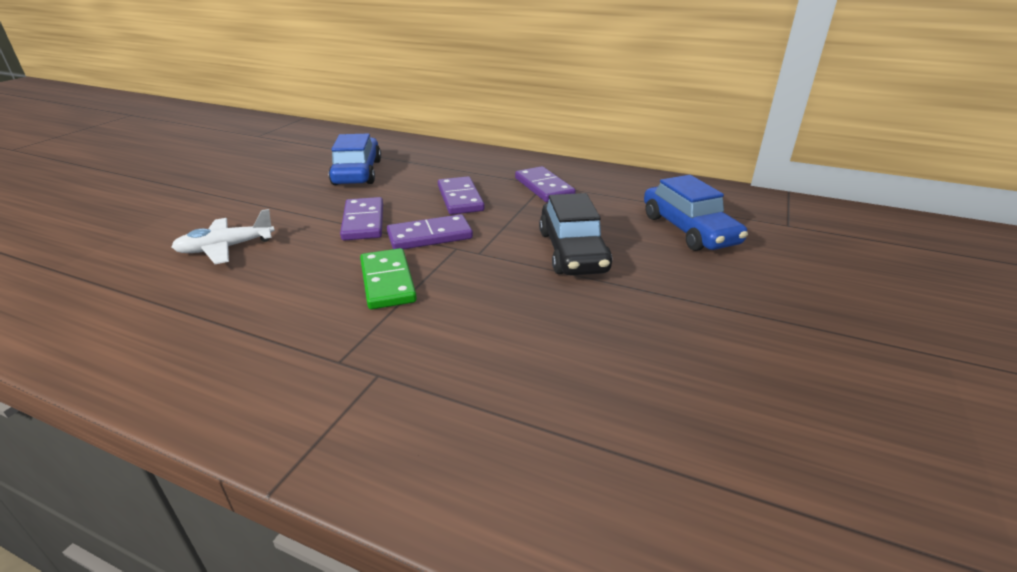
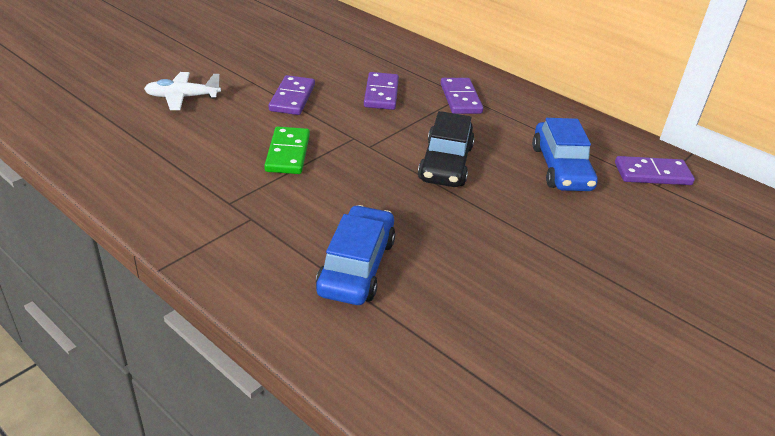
camera: 15 degrees right, 5 degrees up
(357, 172) = (308, 49): blue car -> blue car (356, 266)
(430, 236) = (338, 123): purple domino -> purple domino (652, 174)

